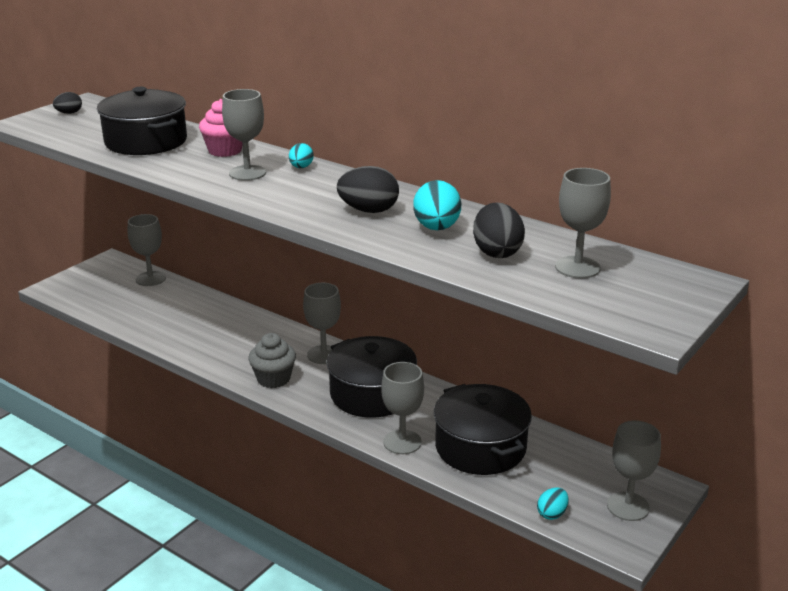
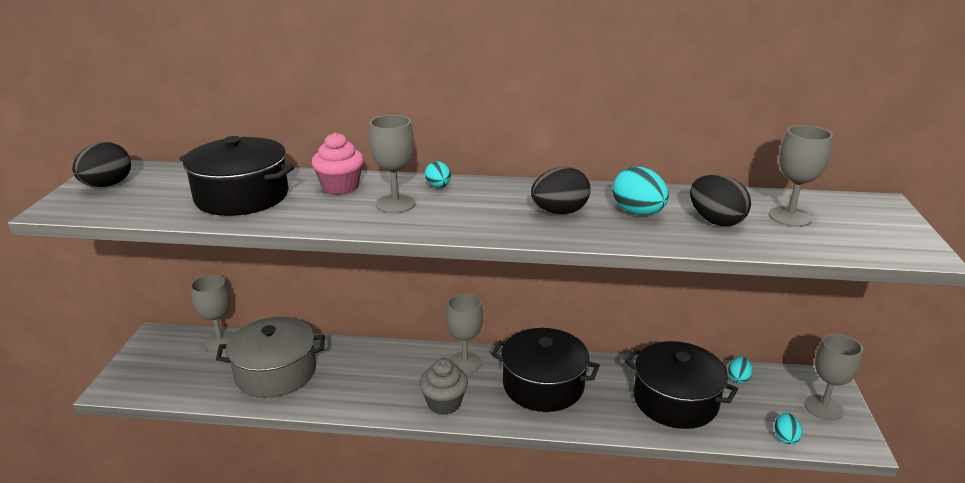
camera: 30 degrees left, 0 degrees up
(69, 113) = (107, 185): black egg -> black egg, size x1.73
(169, 314) = (275, 372): none -> grey pot
(402, 442) = (613, 421): grey goblet -> none
(569, 452) = (738, 378): none -> turquoise egg

